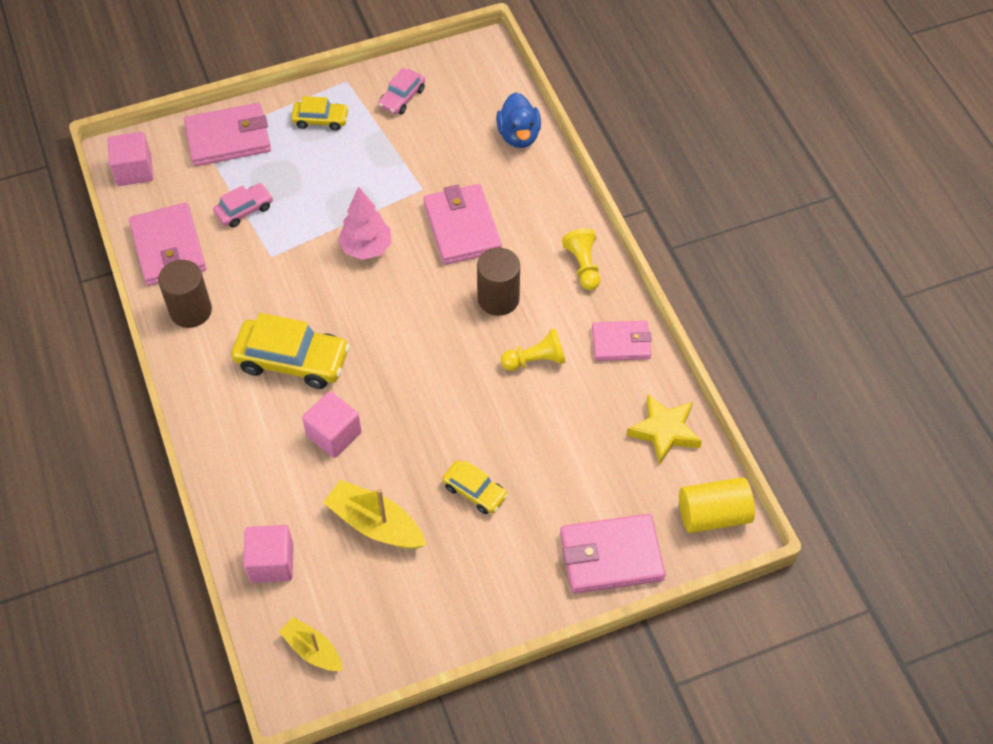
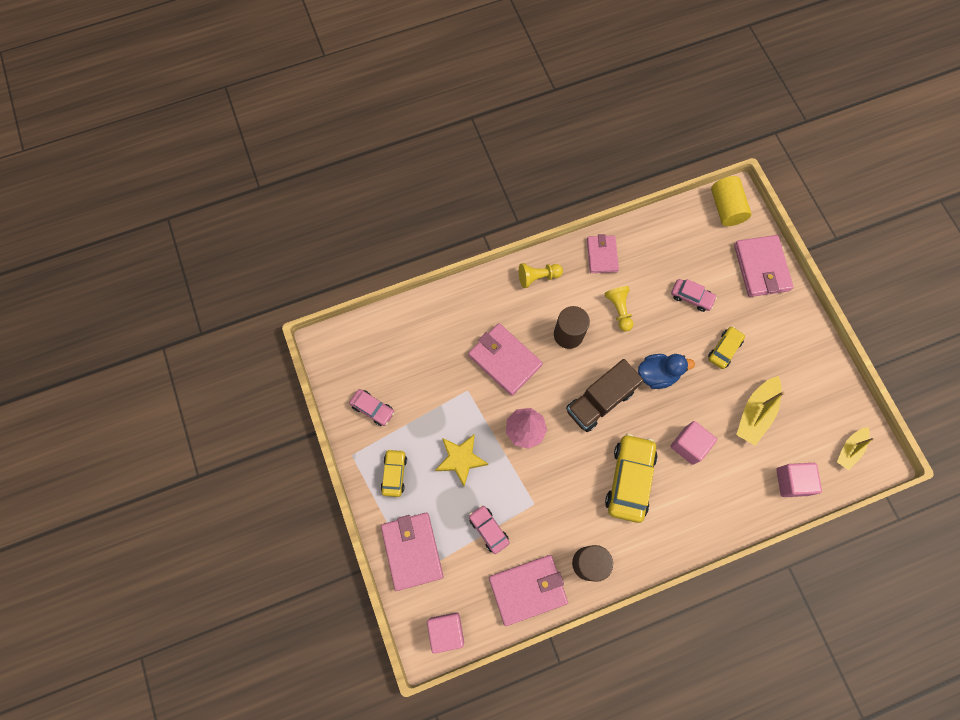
camera: 90 degrees left, 15 degrees up
(402, 331) = (599, 401): none -> brown truck
(462, 227) = (504, 360): pink wallet -> pink wallet turned 60 degrees clockwise
(519, 135) = (415, 319): blue duck -> blue duck (657, 374)
(558, 454) = (691, 297): none -> pink car
(664, 431) = (668, 232): yellow star -> yellow star (460, 459)

